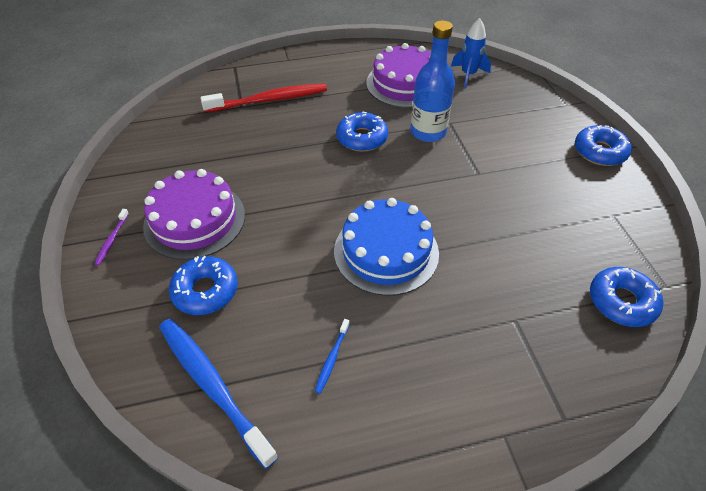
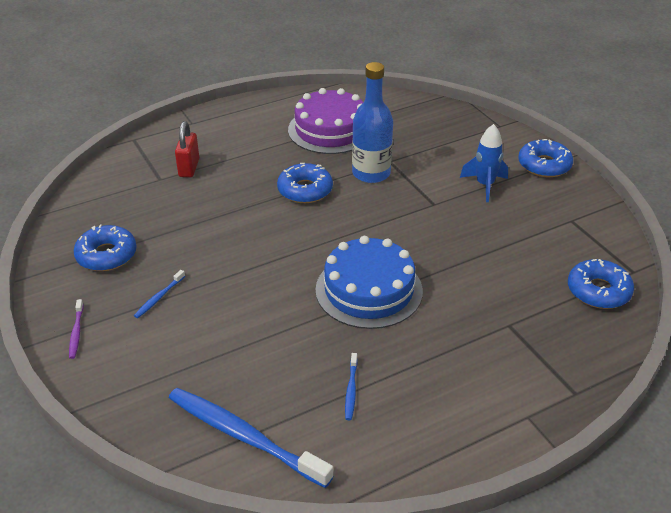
camera: 15 degrees left, 10 degrees down
(195, 220) = (159, 297): purple cake -> blue toothbrush
(205, 291) = (200, 359): blue donut -> blue donut (106, 255)
(269, 100) = (189, 168): red toothbrush -> red padlock
(468, 75) = (393, 111): blue rocket -> blue rocket (484, 185)

